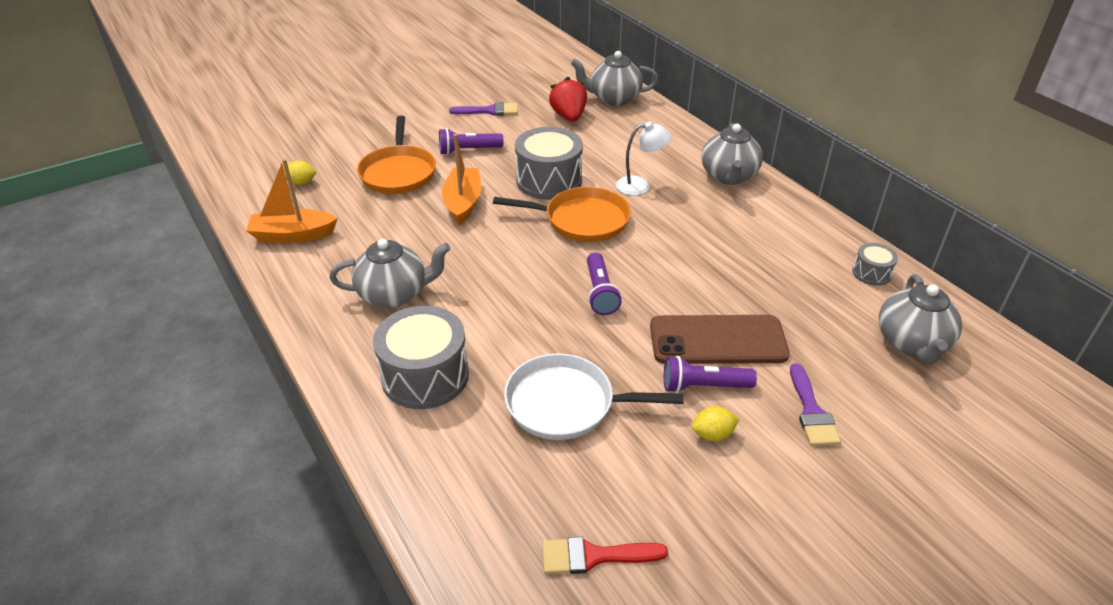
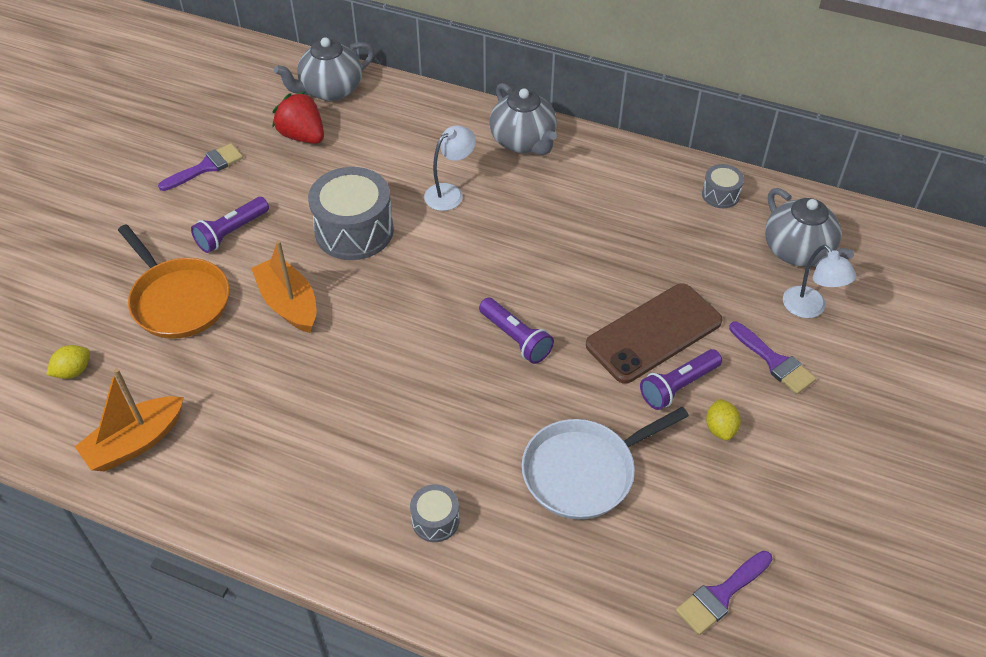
camera: 35 degrees left, 10 degrees up
(394, 294) = (320, 451): grey teapot -> none
(425, 376) = (435, 520): grey drum -> grey drum, size x0.49
(582, 220) = (429, 263): orange pan -> none
(594, 556) = (721, 595): red brush -> purple brush
(712, 434) = (720, 428): yellow lemon -> yellow lemon turned 45 degrees counterclockwise
(884, 389) = (809, 309): none -> white lamp

